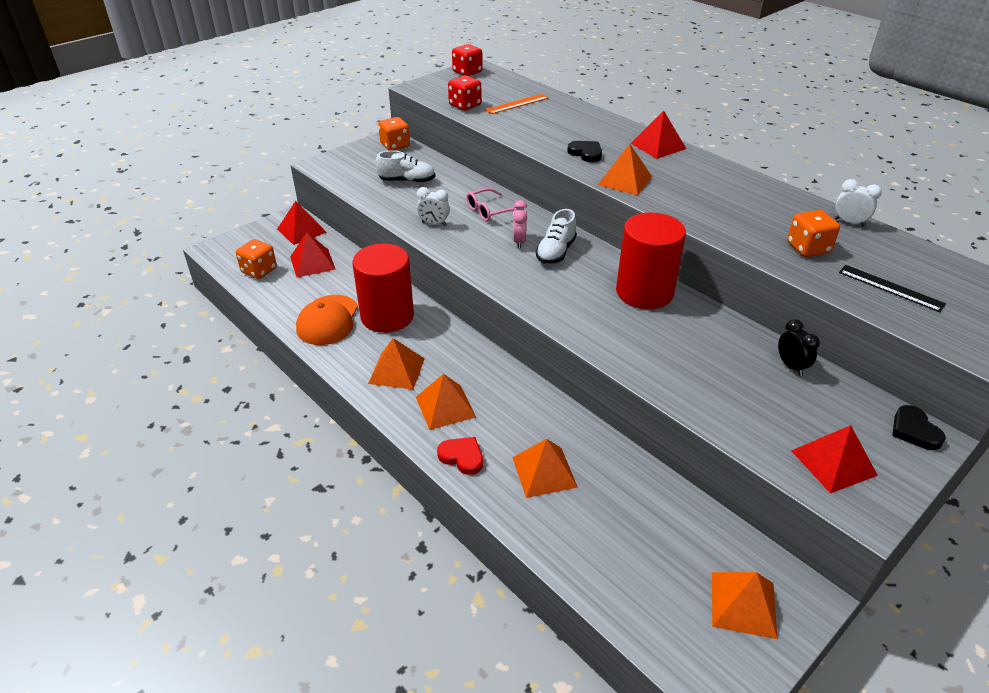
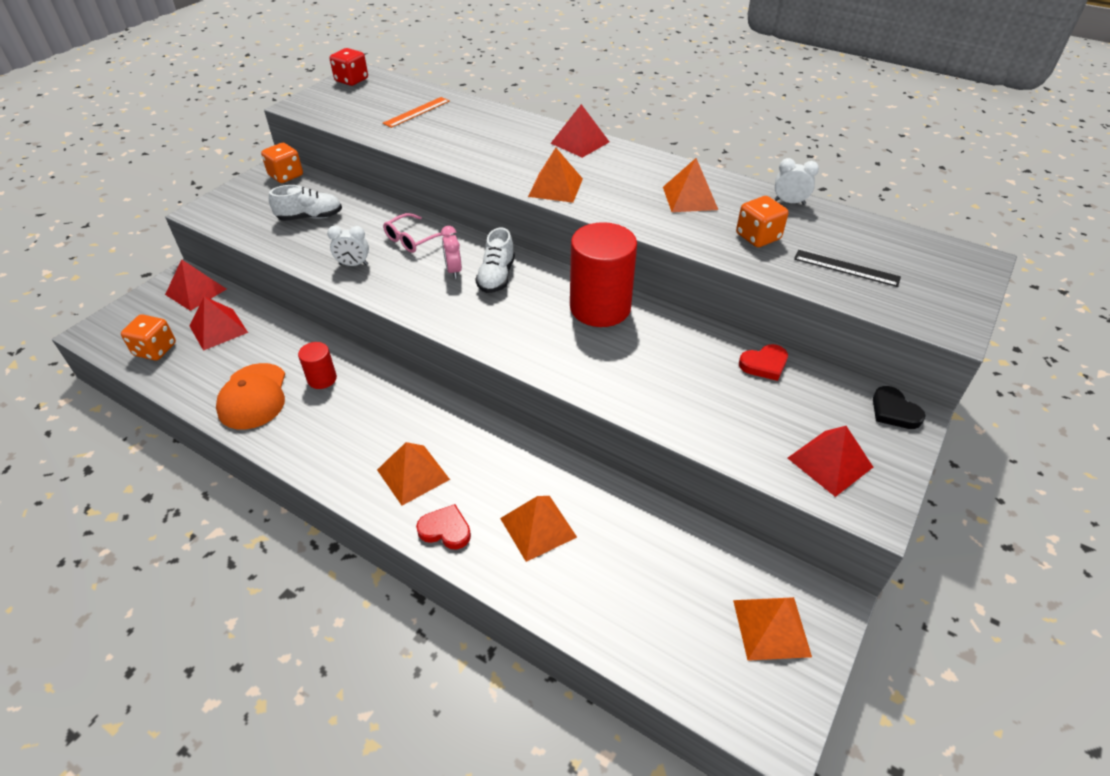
camera: 15 degrees left, 5 degrees up
(387, 316) = (322, 379): red cylinder -> red cylinder, size x0.48
(397, 370) = (348, 442): orange pyramid -> orange pyramid (690, 198)
(465, 105) = (358, 121): red dice -> none
(586, 153) = (506, 161): black heart -> none
(791, 366) = (764, 364): black clock -> red heart

